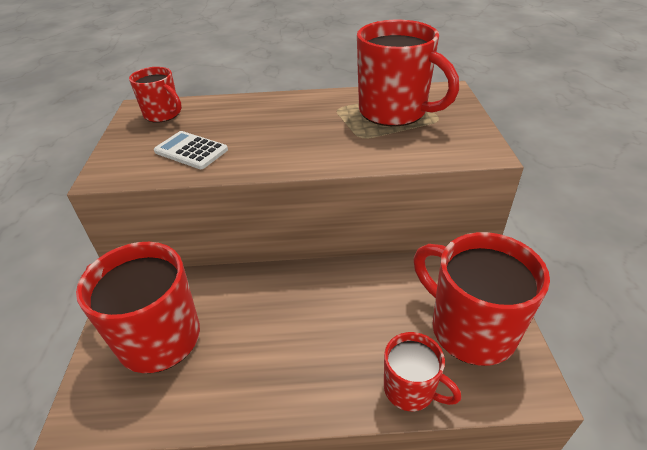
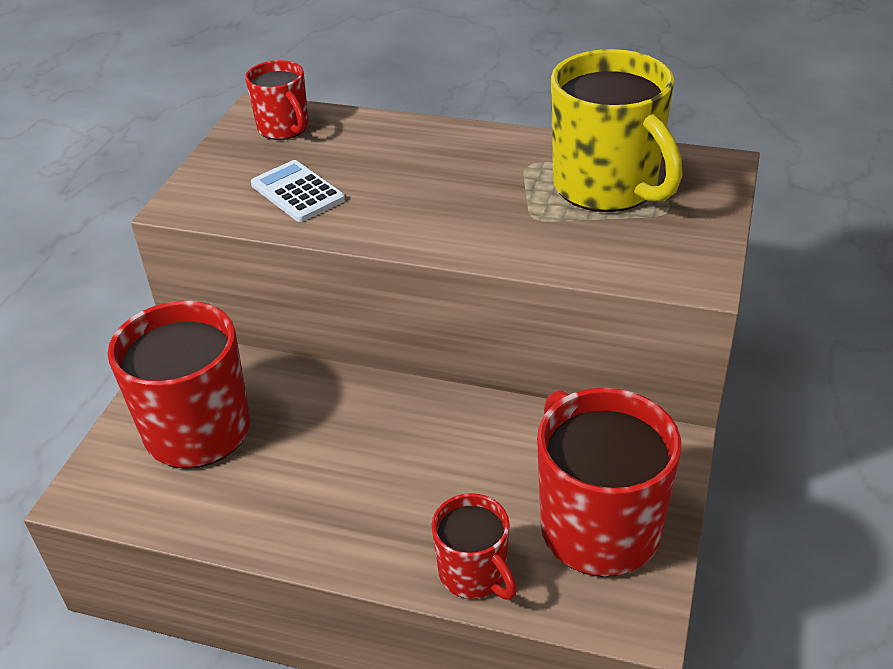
camera: 20 degrees right, 0 degrees up
(394, 112) = (607, 187): red mug -> yellow mug

